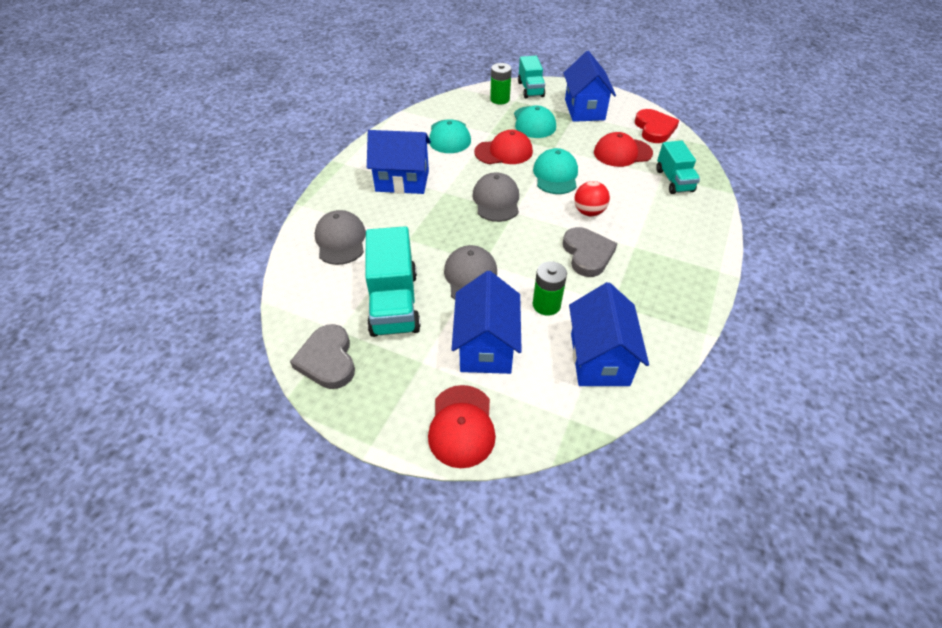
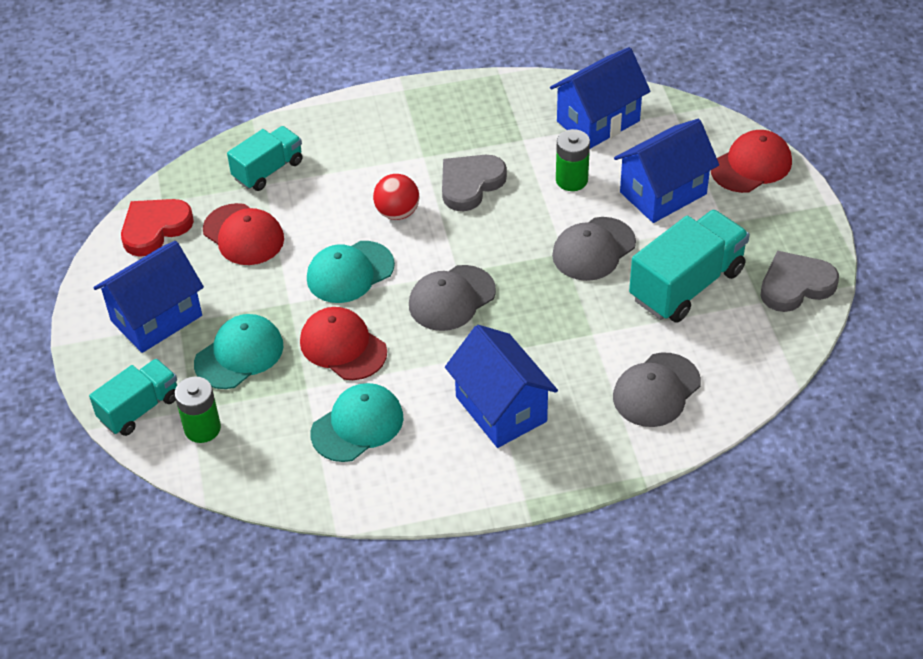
camera: 125 degrees left, 0 degrees up
(327, 360) = (795, 285): grey heart -> grey heart turned 150 degrees counterclockwise

